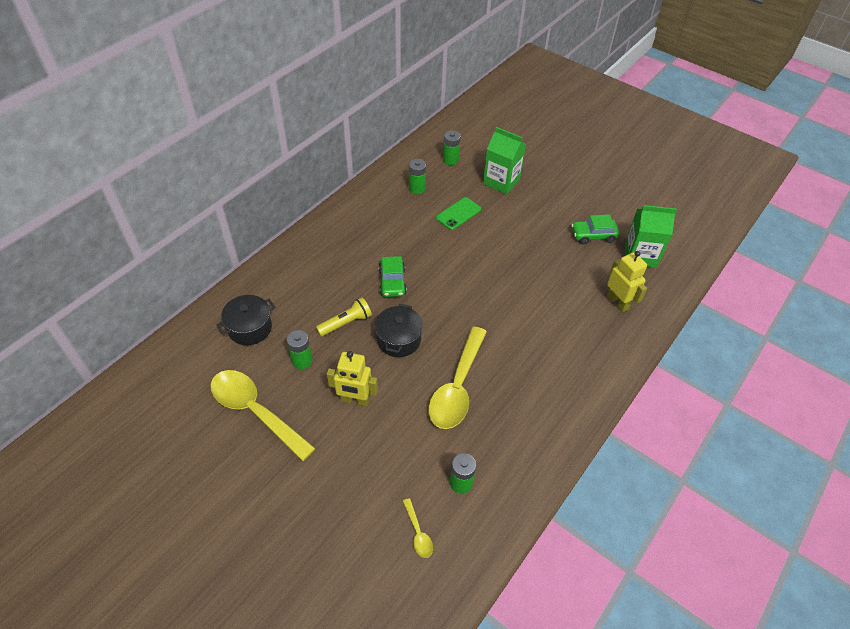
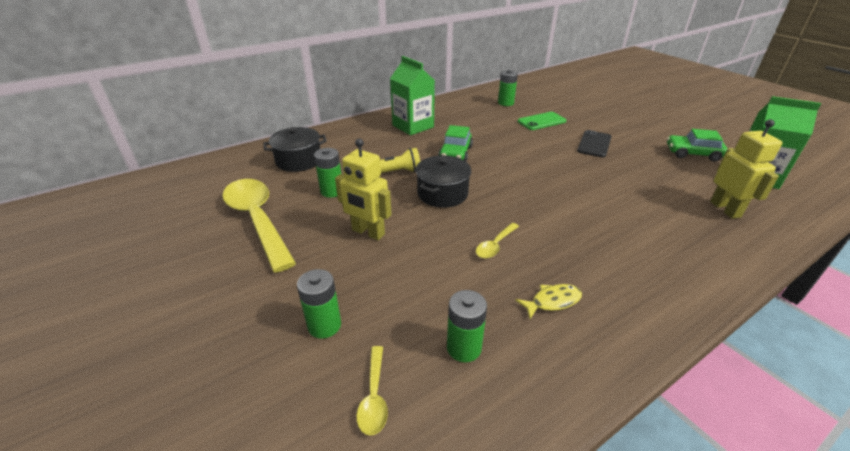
camera: 20 degrees right, 15 degrees down
(450, 160) = (544, 92): green battery -> green battery (324, 325)
(457, 387) = (495, 245): yellow spoon -> yellow spoon, size x0.43
(501, 181) = (592, 108): green carton -> green carton (413, 126)
(508, 428) = (552, 301): none -> yellow fish
(511, 239) = (594, 144): none -> black phone

